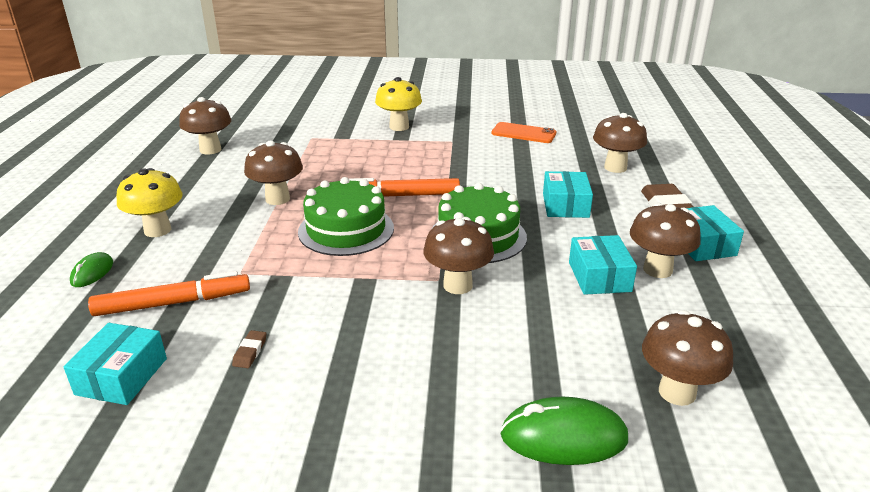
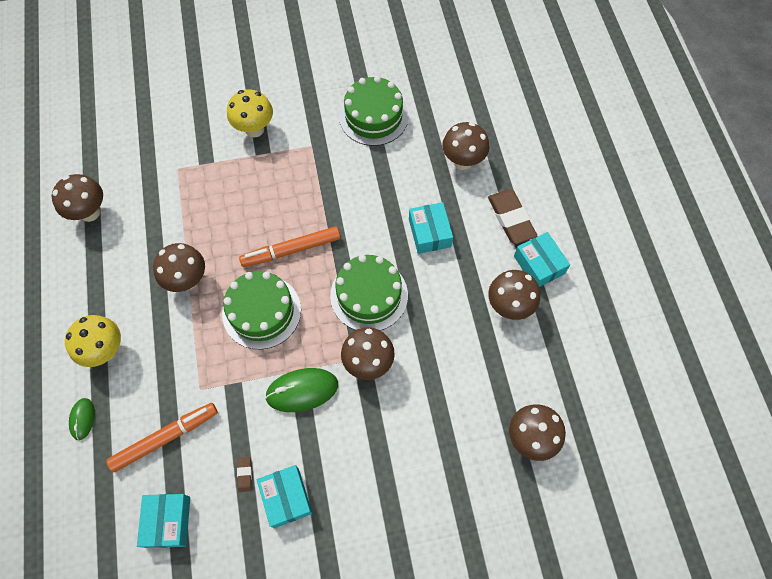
camera: 15 degrees left, 35 degrees up
(523, 133) = (373, 116): orange phone -> green cake
(563, 437) = (467, 497): green mouse -> green mouse (302, 391)
(599, 277) = (468, 326): turquoise box -> turquoise box (286, 498)

